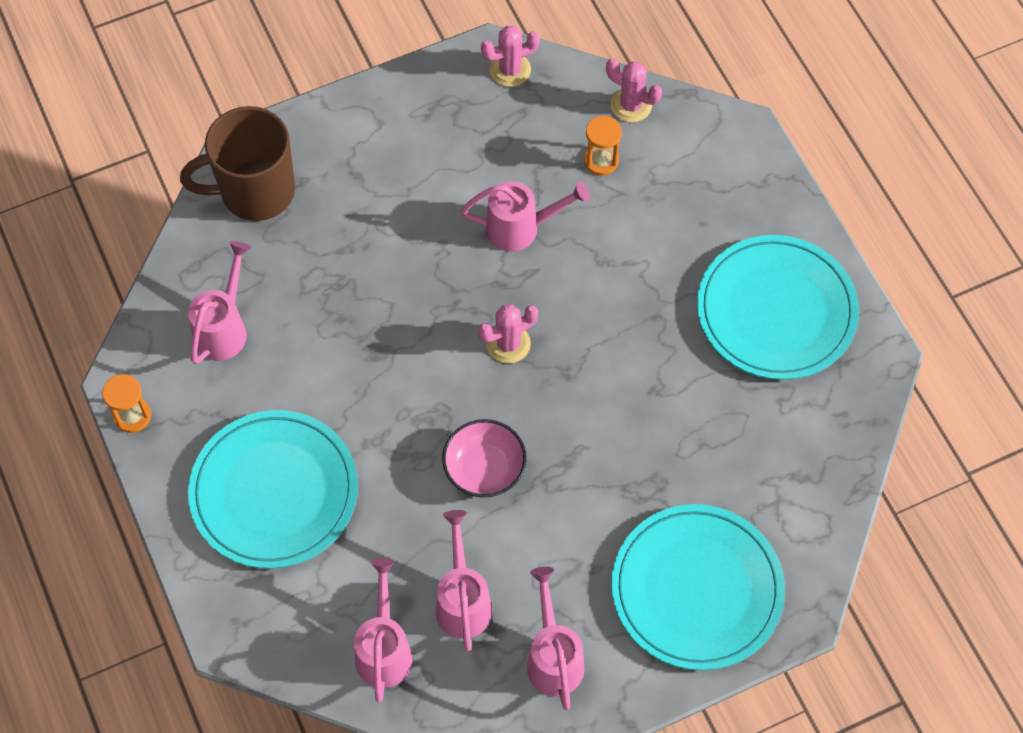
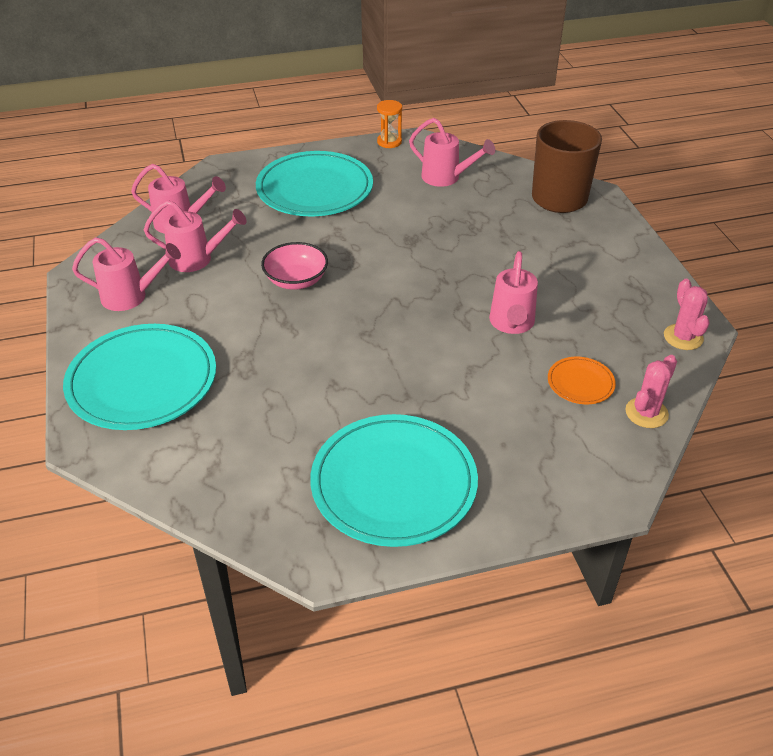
camera: 100 degrees right, 20 degrees down
(508, 344) = (401, 304): pink cactus -> none
(601, 161) = (580, 383): orange hourglass -> orange plate

